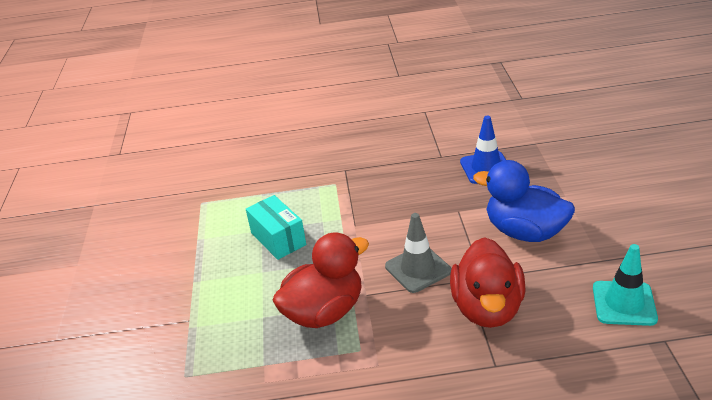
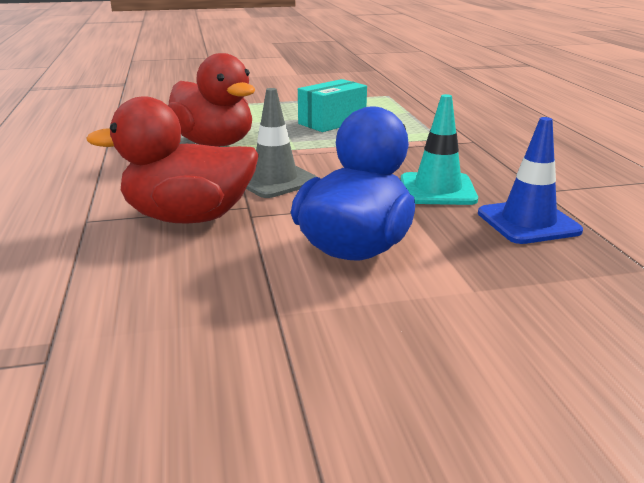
camera: 80 degrees right, 10 degrees down
(624, 303) = (156, 326): turquoise traffic cone -> turquoise traffic cone (437, 190)

